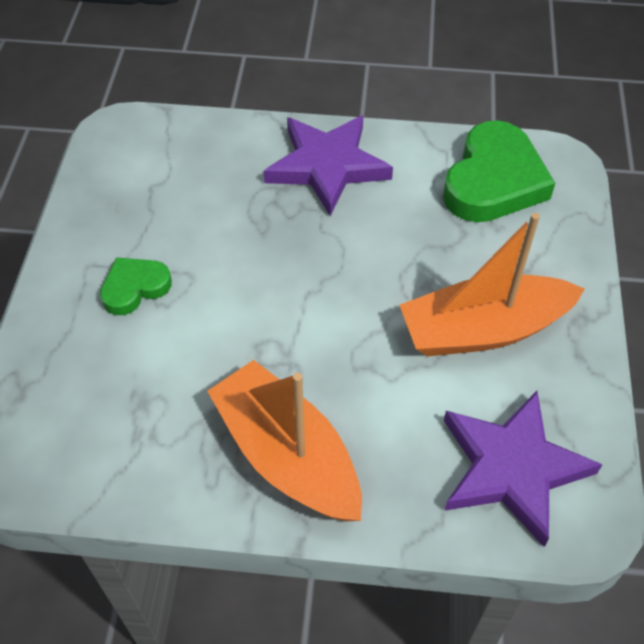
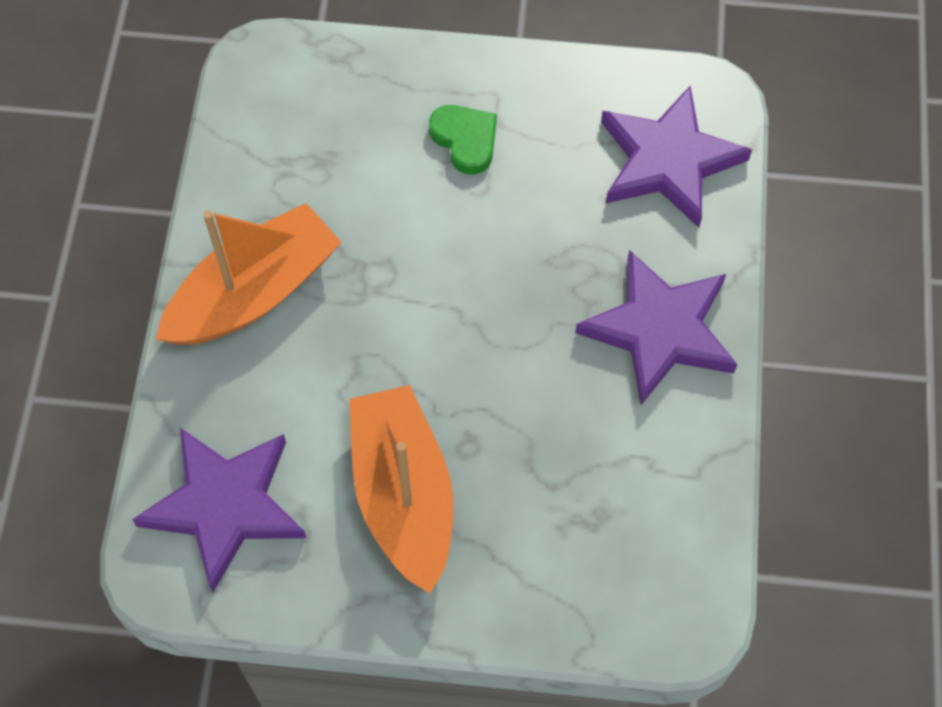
camera: 90 degrees right, 10 degrees up
(174, 156) = (668, 161): none -> purple star
(493, 181) = (644, 531): green heart -> none

